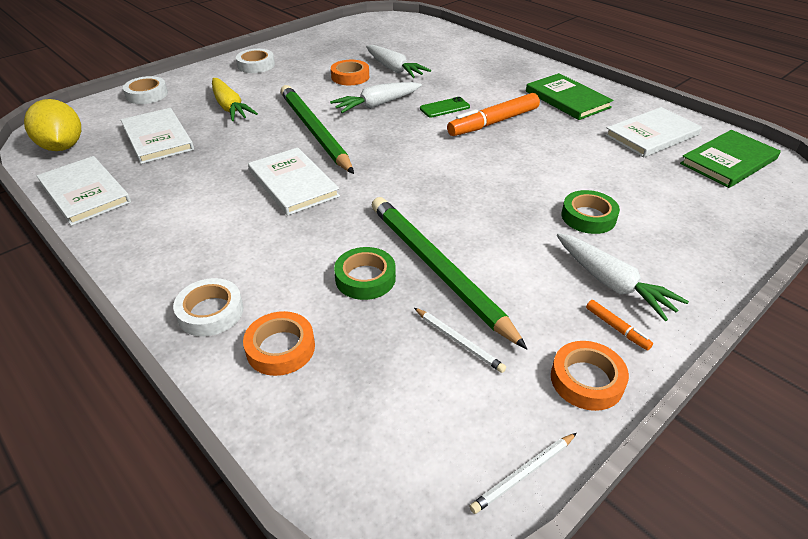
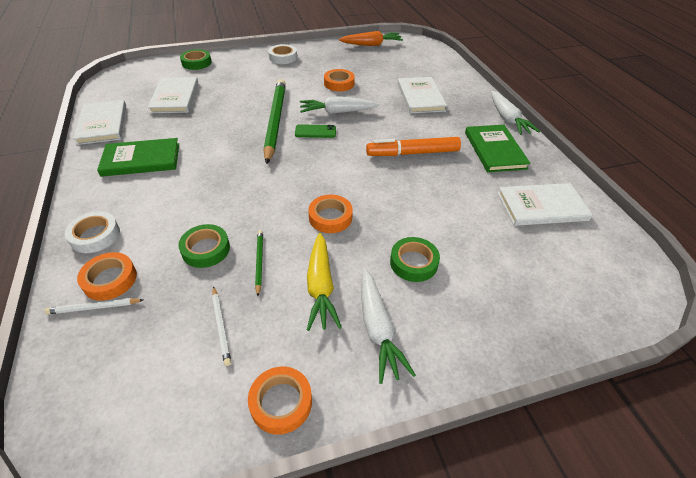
camera: 25 degrees right, 5 degrees up
(62, 147) = (118, 87): yellow lemon -> none
(147, 94) = (196, 63): white tape -> green tape
(230, 107) = (238, 86): yellow carrot -> yellow carrot (320, 287)
(293, 184) = (225, 158): white book -> white book (420, 97)
(348, 31) = (371, 44): none -> orange carrot
(394, 69) = (377, 85): white carrot -> white carrot (507, 119)
(438, 269) = (259, 262): green pencil -> green pencil, size x0.41
(444, 108) = (385, 129): green phone -> green phone (315, 131)
(470, 204) = (330, 217): none -> orange tape
(523, 473) = (168, 453): white pencil -> white pencil (94, 307)
(616, 328) = (345, 369): orange marker -> none
(728, 161) = (594, 257): green book -> green book (141, 160)

